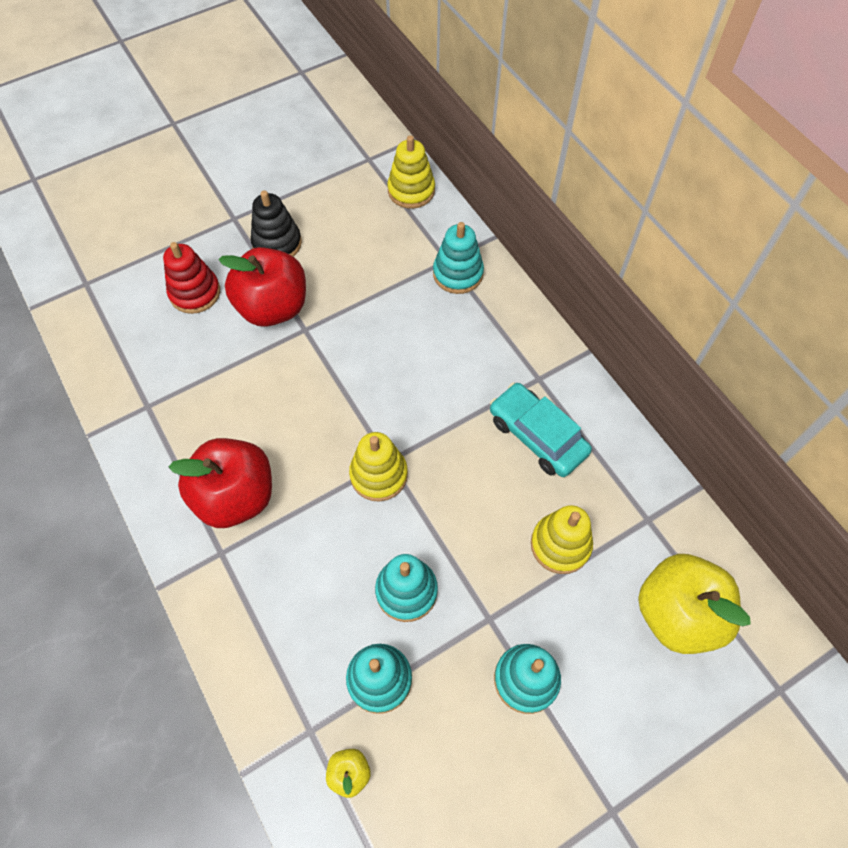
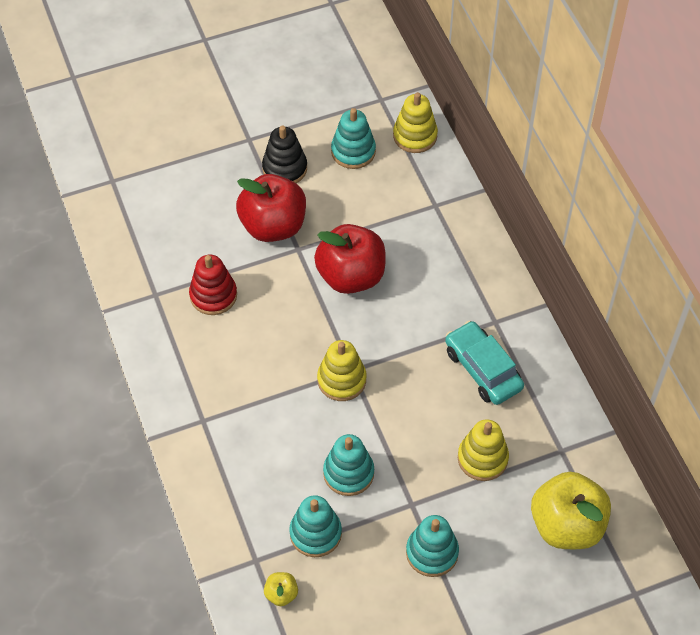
camera: 10 degrees right, 5 degrees down
(195, 293) = (206, 203): red stacking toy -> red stacking toy (213, 295)
(236, 496) = (220, 379): red apple -> red apple (351, 276)
(458, 274) = (442, 219): turquoise stacking toy -> turquoise stacking toy (353, 151)

